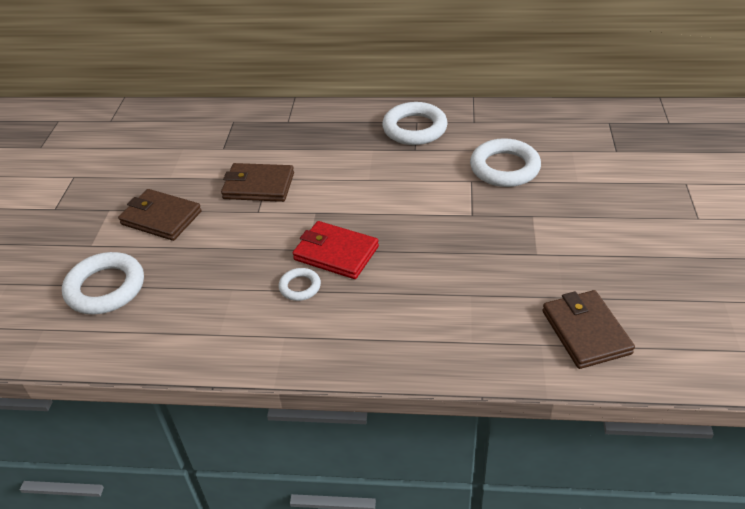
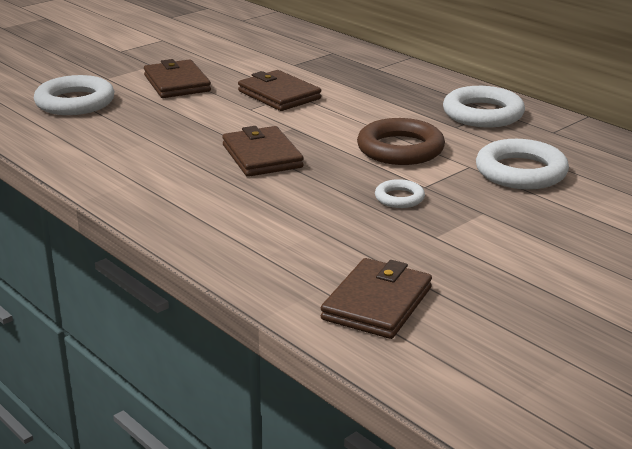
camera: 40 degrees right, 15 degrees down
(300, 287) = (198, 161): white ring -> white ring (399, 198)
(336, 253) = (262, 156): red wallet -> brown wallet
(412, 190) = (400, 149): none -> brown ring

